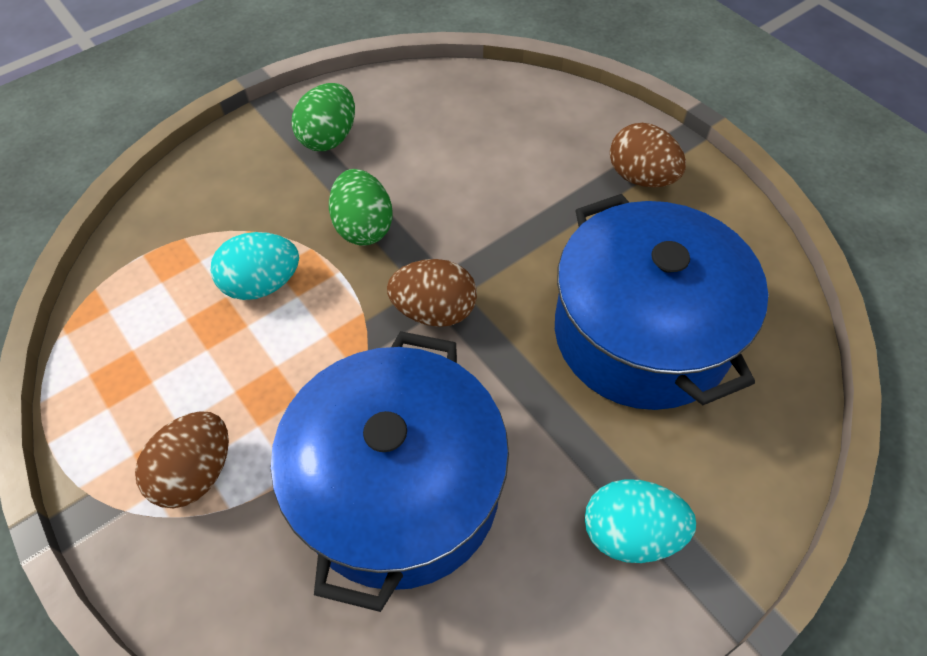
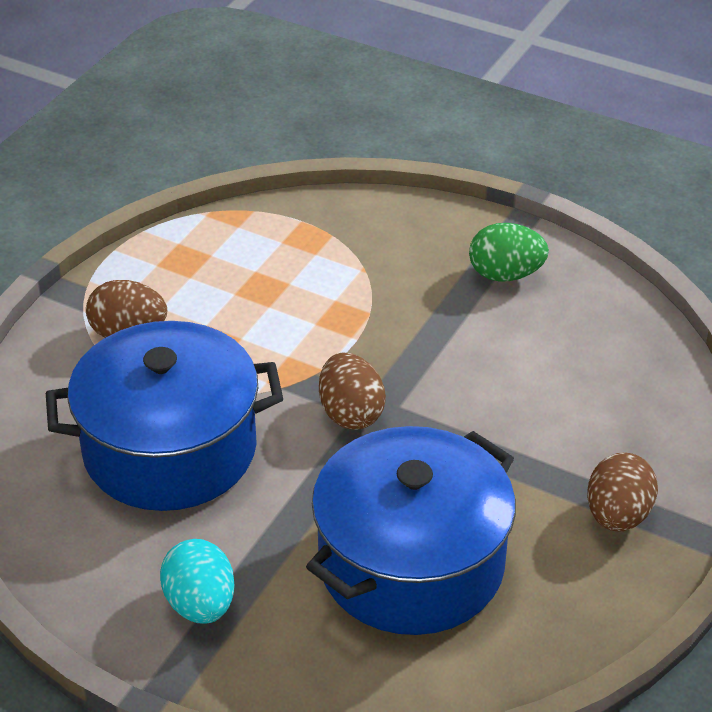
camera: 65 degrees right, 15 degrees down
(262, 284) = (314, 299): turquoise egg -> none
(364, 227) = (414, 336): green egg -> none

